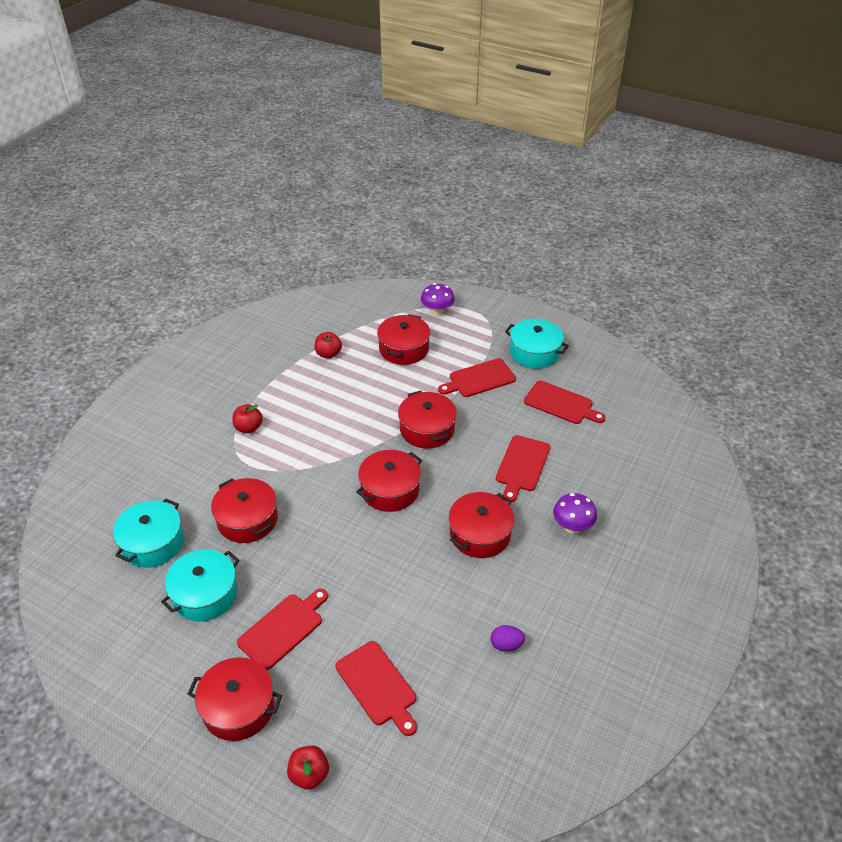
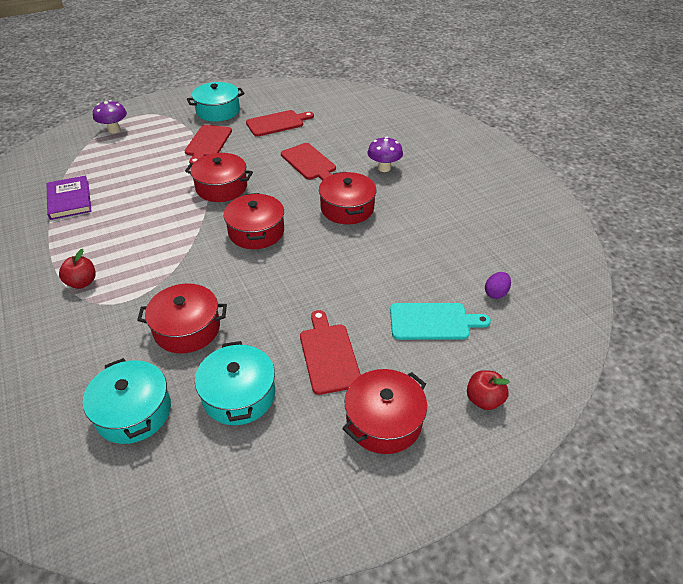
camera: 55 degrees left, 0 degrees up
(328, 354) = (69, 200): red apple -> purple book
(377, 686) = (433, 321): red cutting board -> turquoise cutting board
(404, 349) = (126, 161): red pot -> none
(506, 645) = (451, 241): purple egg -> purple egg (496, 293)

